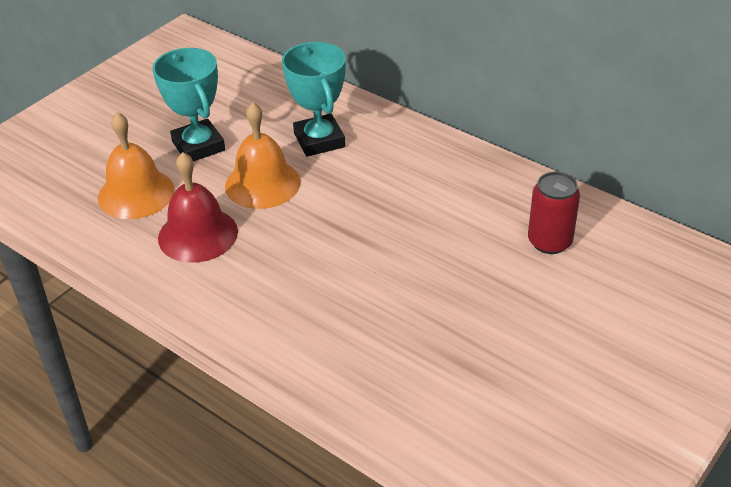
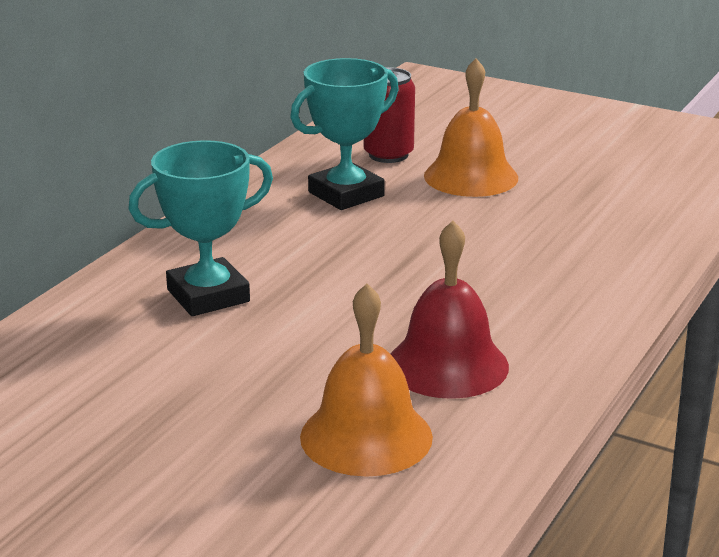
camera: 100 degrees left, 15 degrees down
(198, 146) = (229, 396): turquoise trophy -> turquoise trophy (346, 194)
(262, 183) = (319, 328): orange bell -> orange bell (471, 176)

